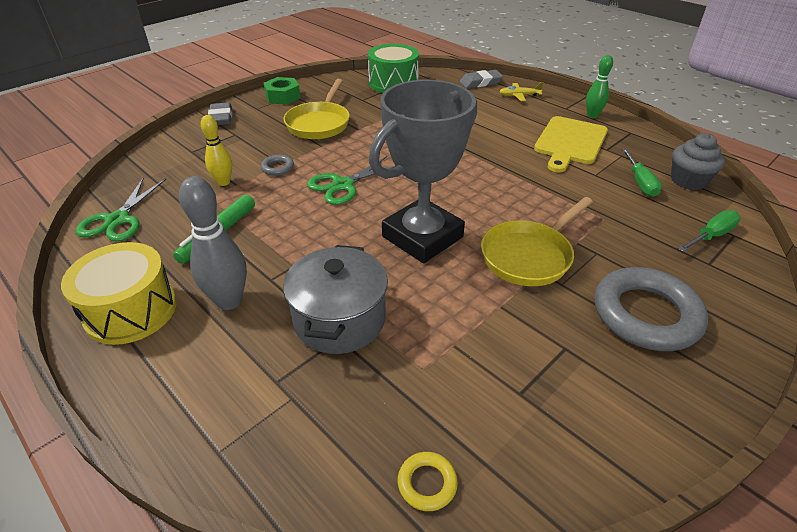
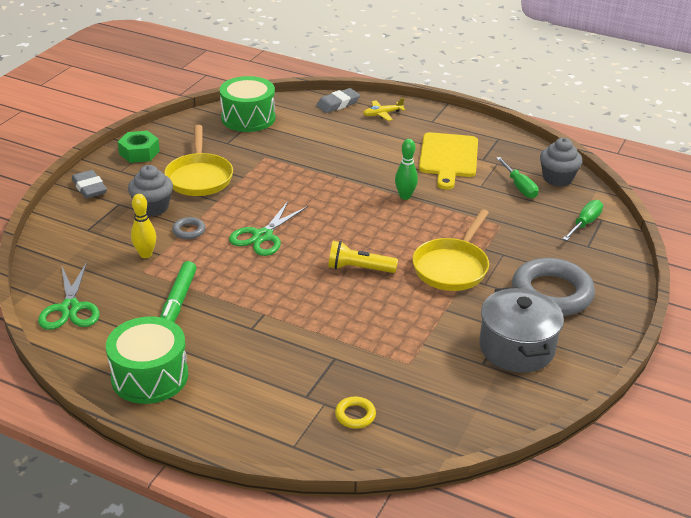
camera: 20 degrees left, 5 degrees down
(131, 310) = (150, 376): yellow drum -> green drum
(229, 301) = (228, 351): grey bowling pin -> none
(261, 142) = (152, 207): none -> grey cupcake
(339, 319) = (327, 345): grey pot -> grey pot (516, 348)
(422, 237) = (359, 269): grey trophy -> yellow flashlight
(427, 483) = (444, 428): yellow ring -> yellow ring (355, 415)
(592, 115) = (459, 125): green bowling pin -> green bowling pin (405, 196)

